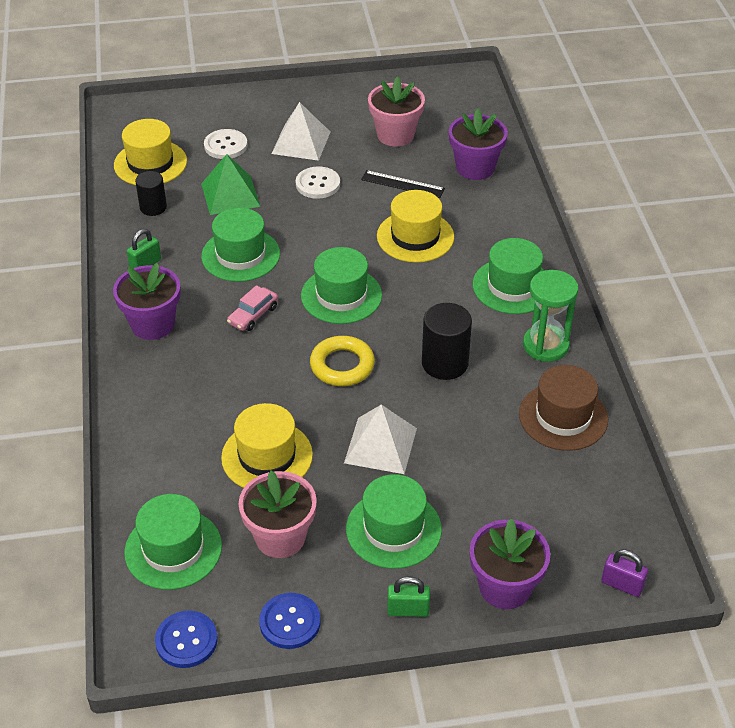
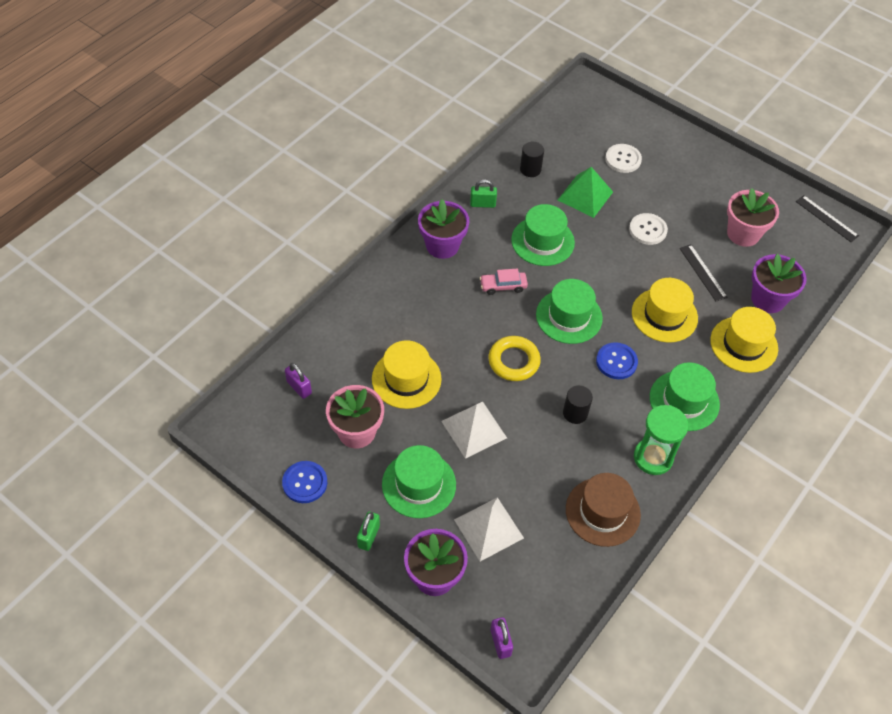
camera: 45 degrees right, 10 degrees up
(150, 163) = (563, 138): yellow hat -> yellow hat (744, 344)
(173, 549) = (299, 387): green hat -> purple padlock
(186, 640) = (247, 443): blue button -> blue button (616, 362)
(301, 142) = (673, 192): white pyramid -> white pyramid (488, 529)
(408, 610) = (369, 536): green padlock -> green padlock turned 60 degrees clockwise
(441, 82) = (826, 218): none -> black ruler
(445, 363) = (575, 413): black cylinder -> black cylinder, size x0.65

